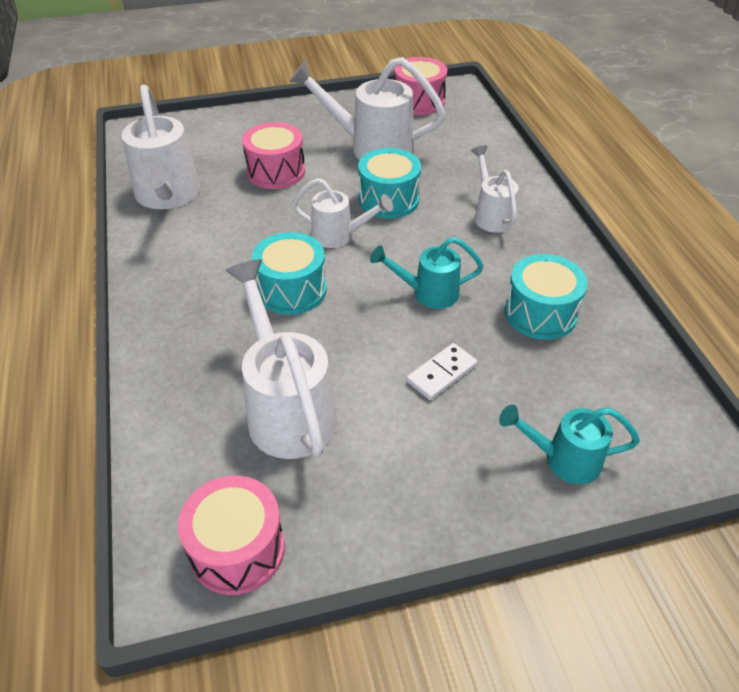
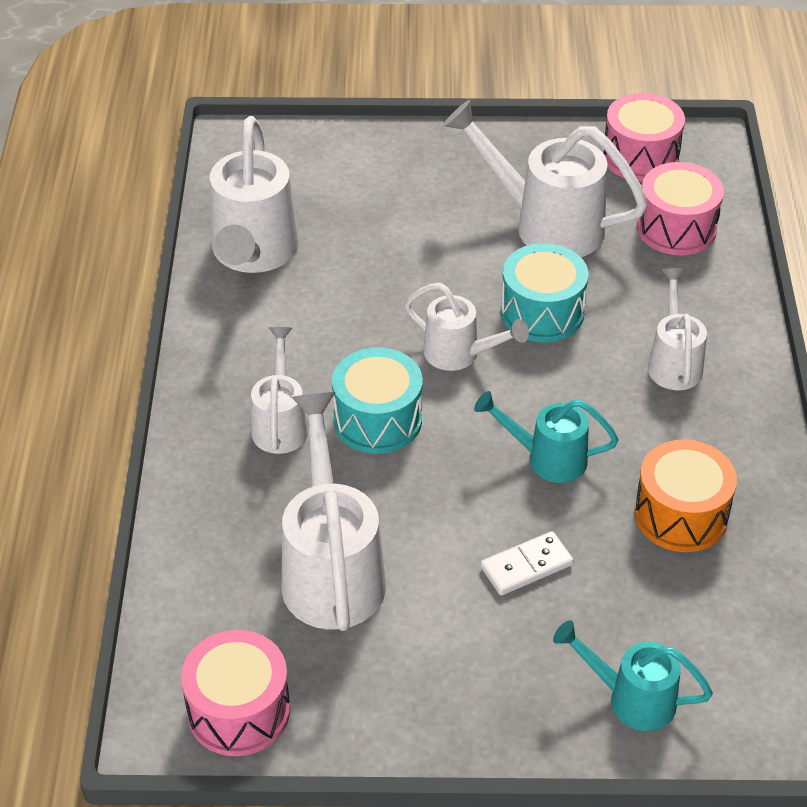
camera: 15 degrees right, 0 degrees up
(216, 306) = (280, 423): none -> white watering can
(276, 172) = (404, 241): pink drum -> pink drum (676, 228)
(540, 313) = (681, 515): turquoise drum -> orange drum

